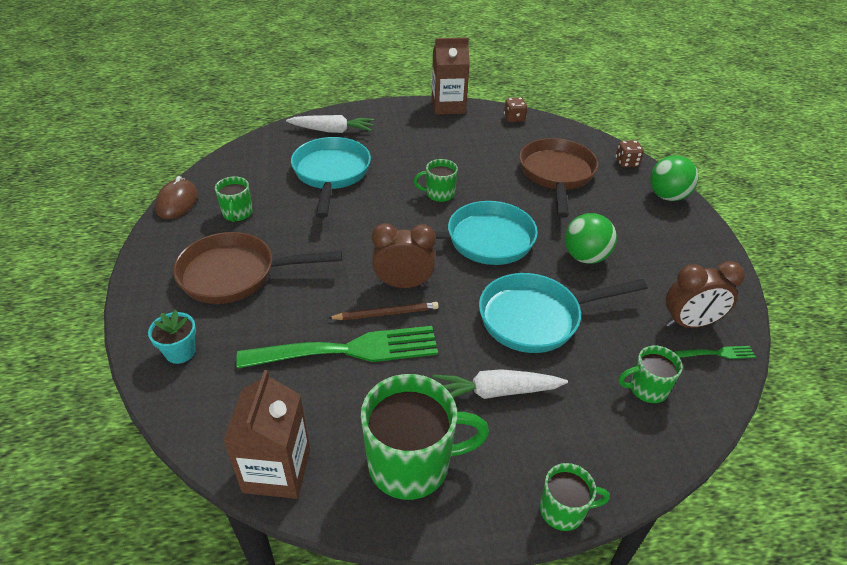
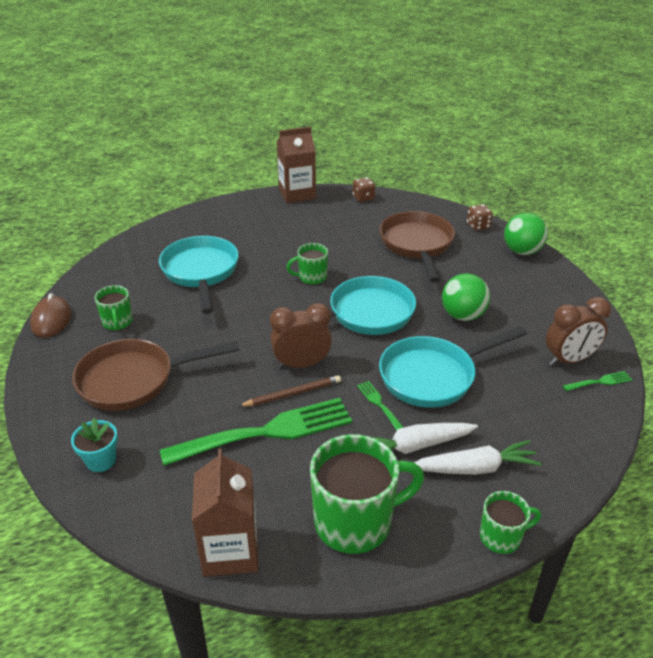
camera: 10 degrees left, 5 degrees down
(332, 131) = (189, 231): white carrot -> white carrot (475, 468)
(471, 339) = (379, 404): none -> green fork
(646, 389) = (546, 422): green mug -> none

